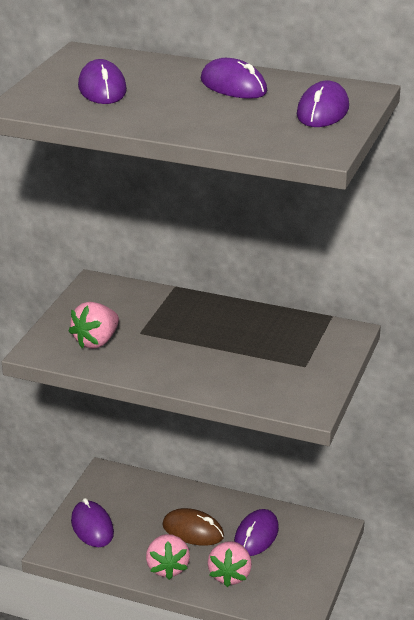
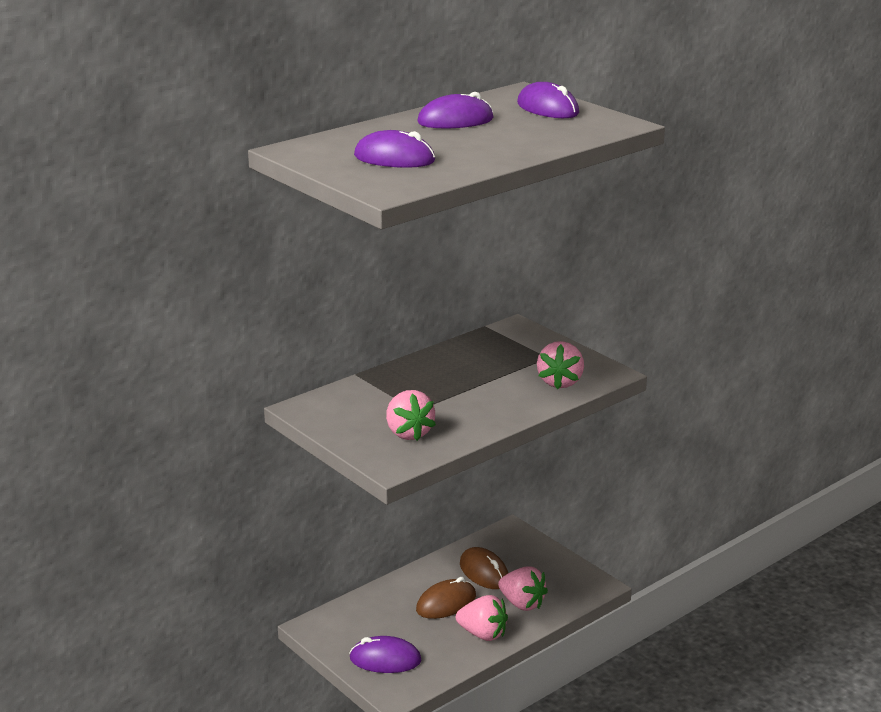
camera: 60 degrees left, 5 degrees down
(256, 536) = (484, 572): purple mouse -> brown mouse
(262, 387) = (560, 382): none -> pink strawberry

